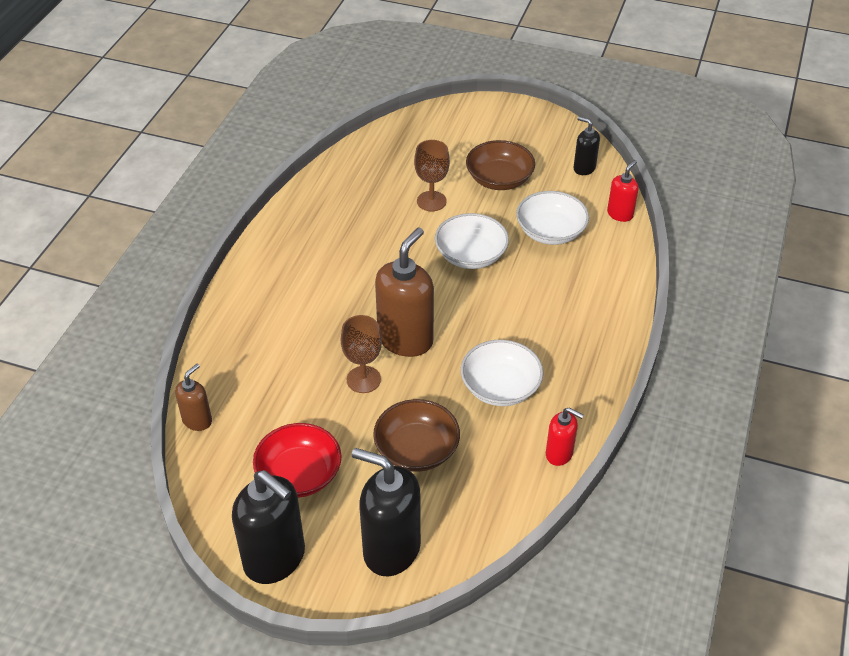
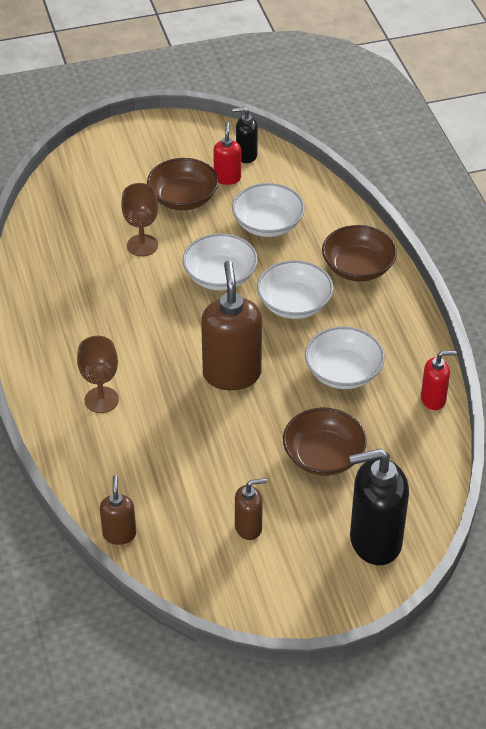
camera: 35 degrees left, 0 degrees up
(275, 558) = (292, 601): black soap dispenser -> none
(299, 474) = (248, 527): red bowl -> brown soap dispenser
(363, 379) = (228, 425): brown goblet -> brown goblet (101, 400)
(511, 308) = (294, 304): none -> white bowl
(596, 304) = (358, 267): none -> brown bowl
(620, 214) = (310, 182): red soap dispenser -> red soap dispenser (227, 178)

